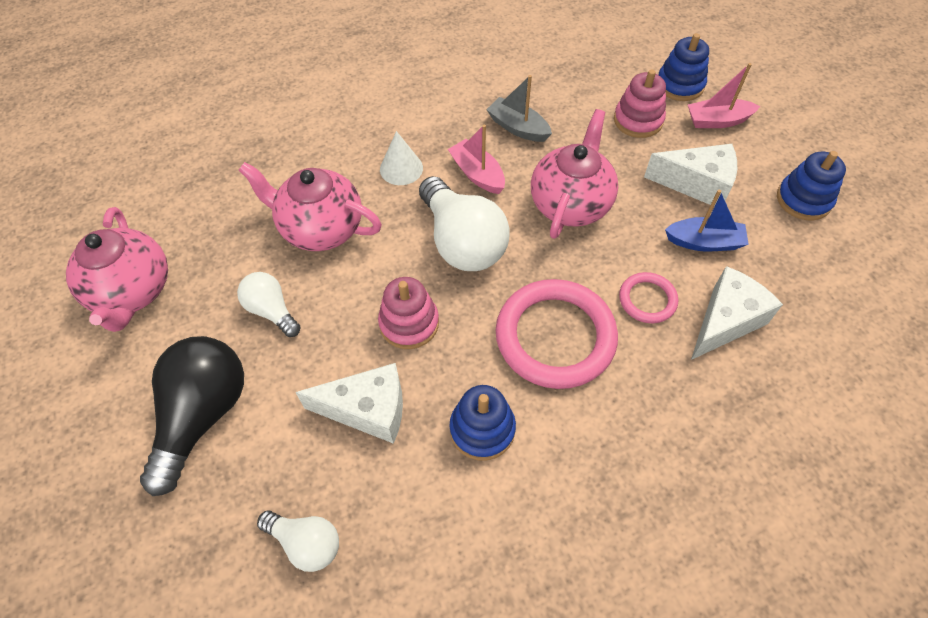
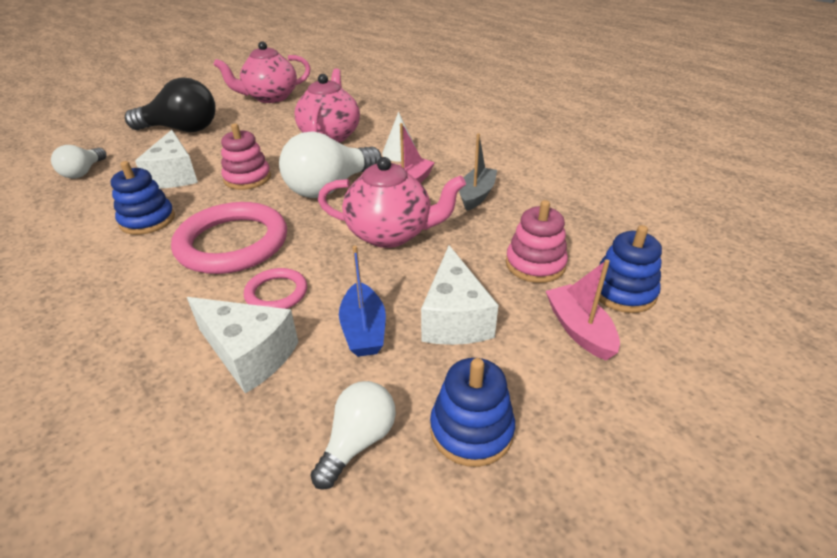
camera: 75 degrees right, 20 degrees down
(272, 310) = (258, 133): white light bulb -> white light bulb (358, 441)

